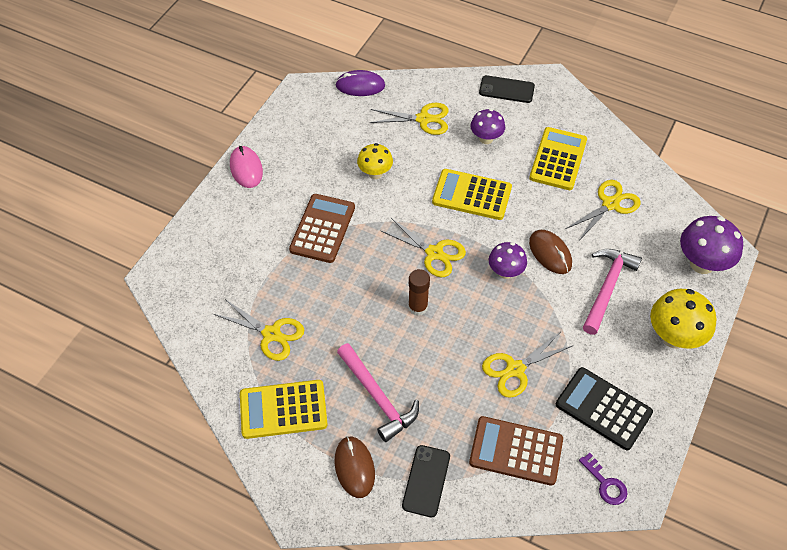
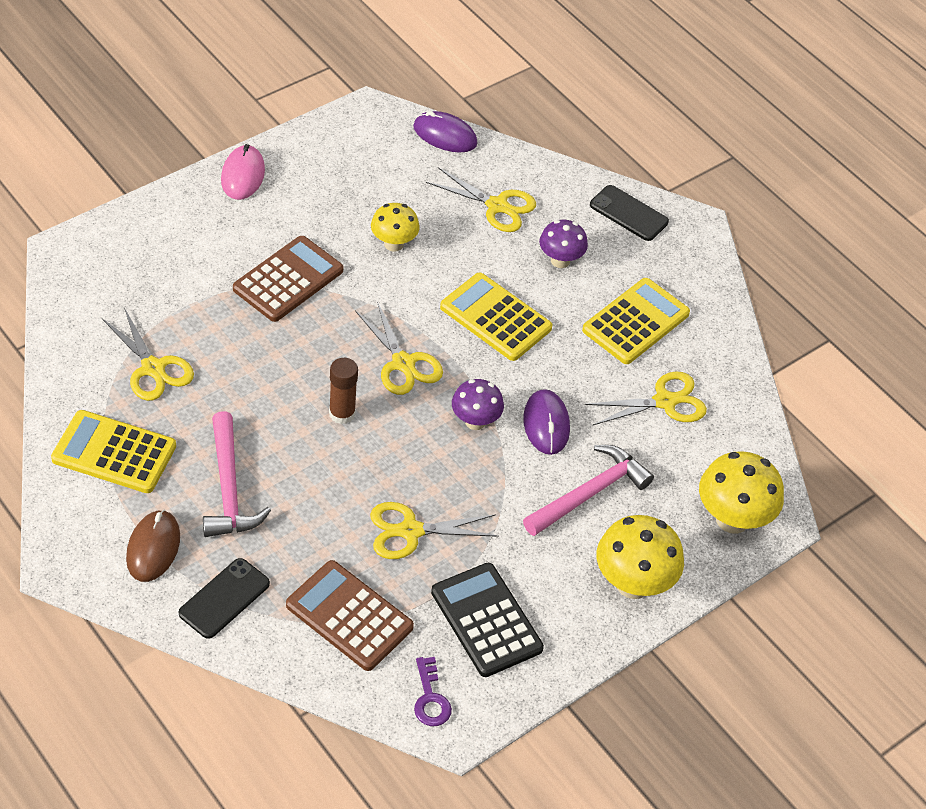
camera: 20 degrees right, 5 degrees down
(550, 253) = (546, 424): brown mouse -> purple mouse
(702, 264) = (732, 519): purple mushroom -> yellow mushroom

